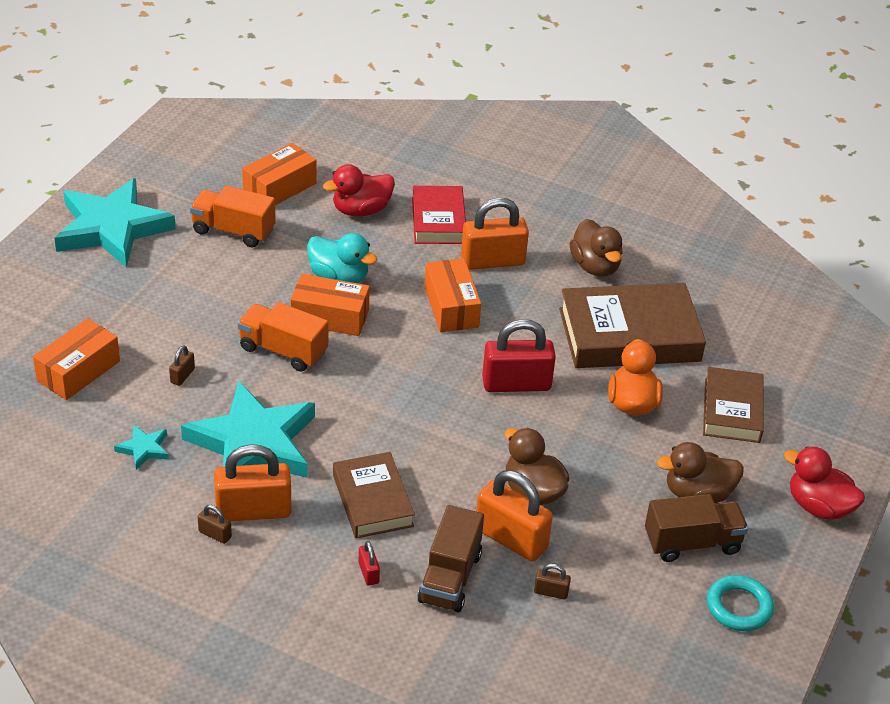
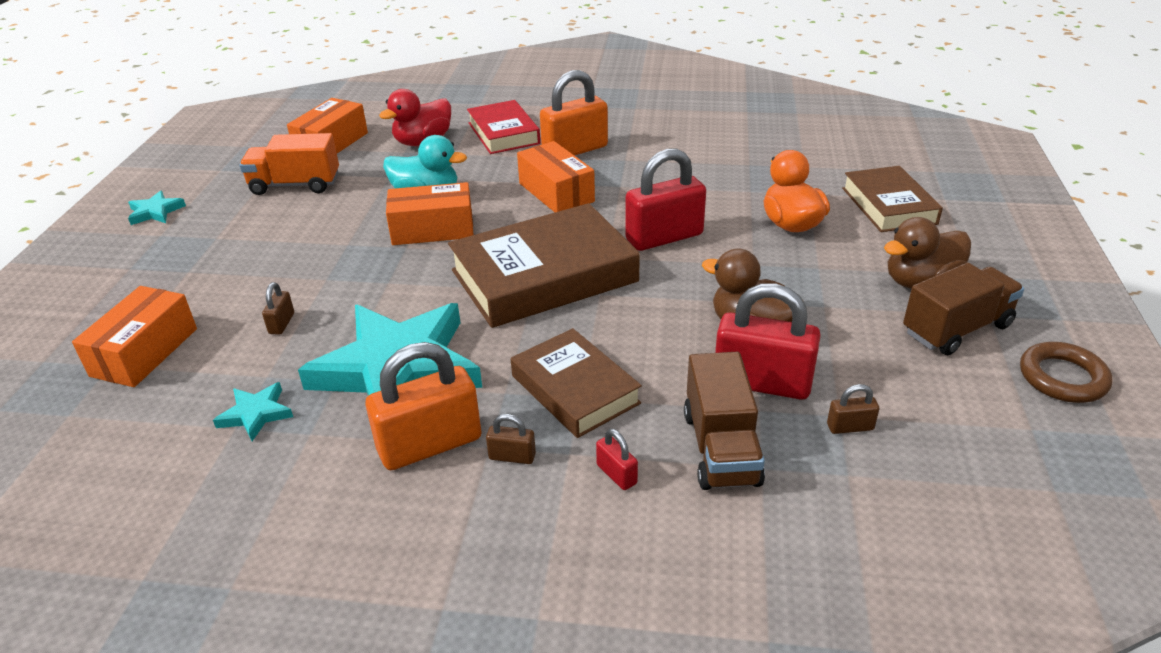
camera: 15 degrees left, 5 degrees down
(112, 228) = (155, 212): turquoise star -> turquoise star, size x0.40
(215, 534) = (389, 489): brown padlock -> brown padlock (512, 456)
(283, 350) = (394, 270): orange truck -> none
(511, 538) = (762, 383): orange padlock -> red padlock
(595, 266) = (673, 133): brown duck -> none
(629, 335) = (744, 173): brown book -> brown book (544, 276)
(739, 607) = (1062, 378): turquoise ring -> brown ring
(818, 507) = (1044, 261): red duck -> none

